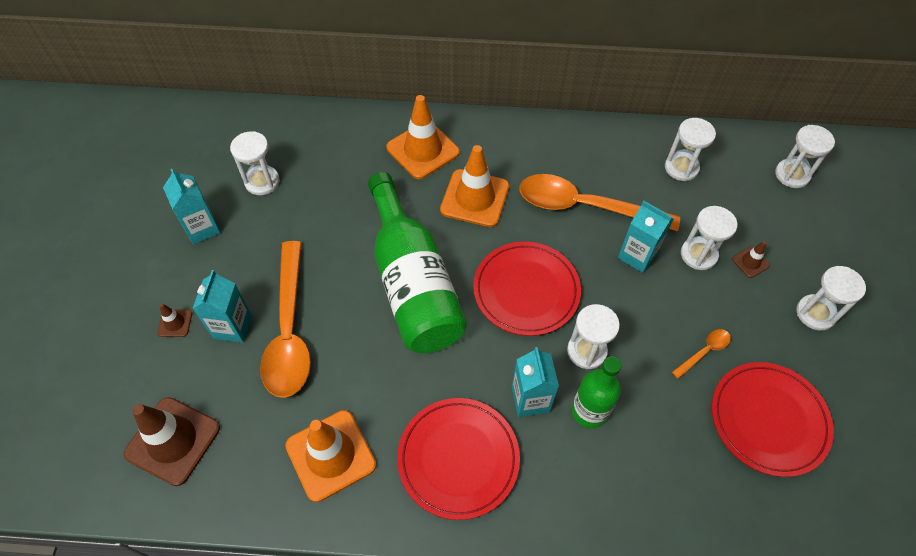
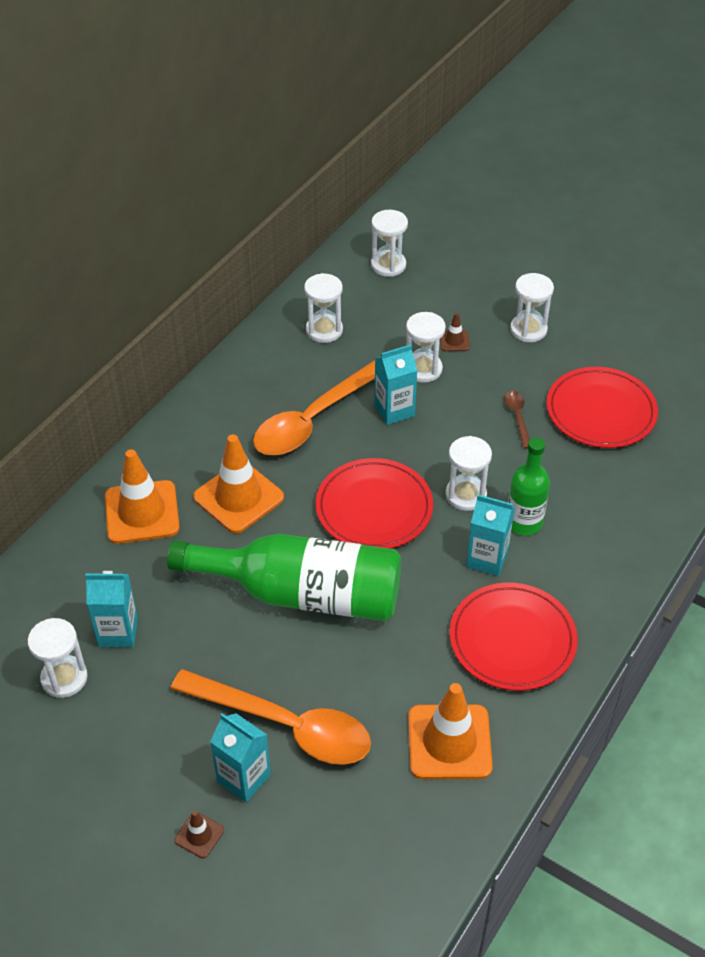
camera: 60 degrees left, 10 degrees down
(173, 441) = (348, 884): brown traffic cone -> none
(202, 228) = (85, 763): turquoise carton -> turquoise carton (118, 632)
(704, 352) = (517, 417): orange spoon -> brown spoon

